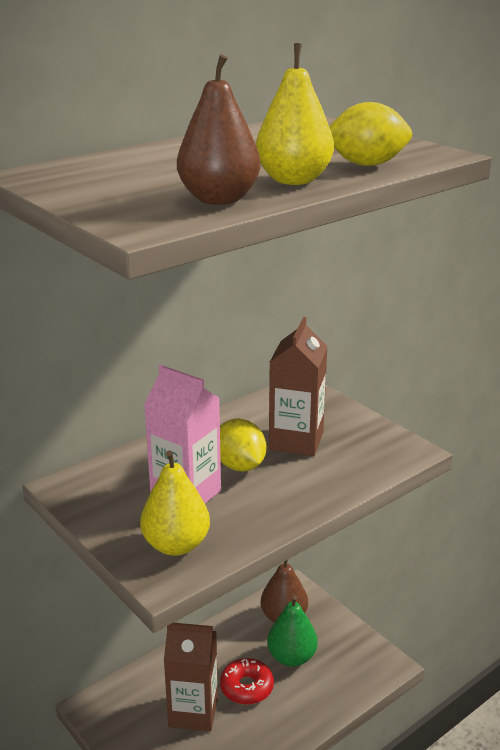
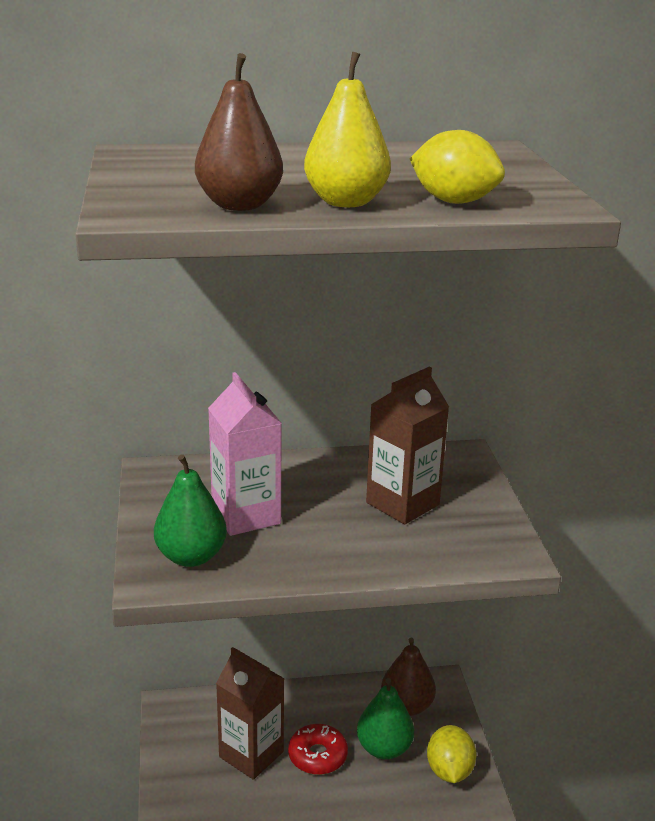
camera: 30 degrees right, 0 degrees up
(176, 545) = (191, 557): yellow pear -> green pear
(240, 466) = (322, 508): yellow lemon -> yellow lemon (449, 771)

